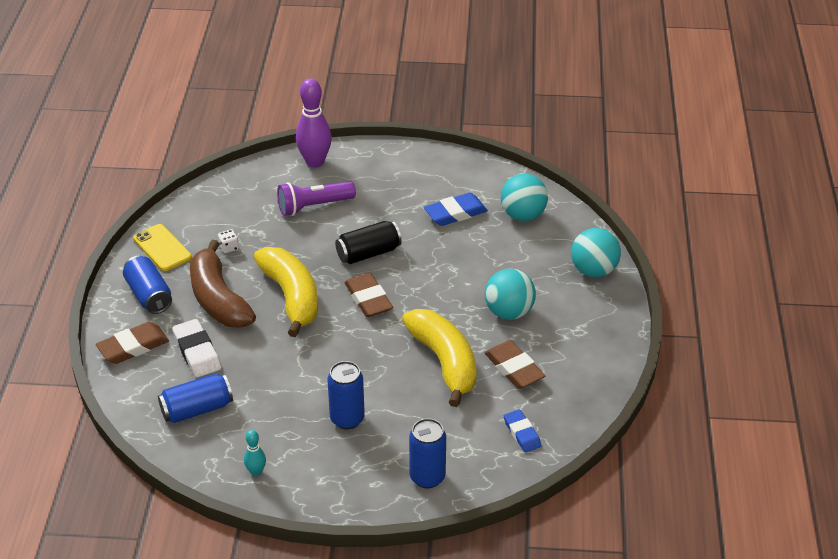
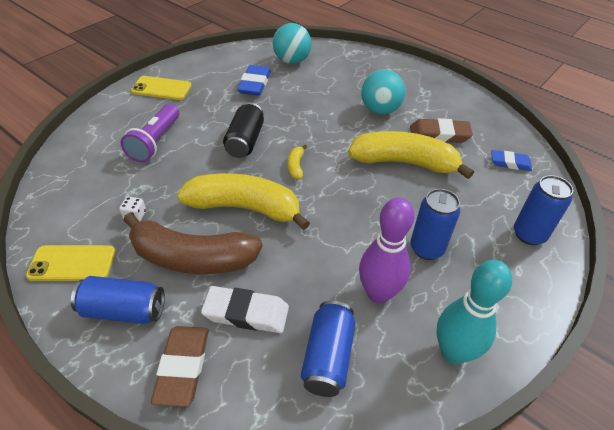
camera: 55 degrees left, 5 degrees up
(256, 472) = (453, 352): turquoise bowling pin -> turquoise bowling pin, size x2.04
(315, 162) = (107, 116): purple bowling pin -> purple bowling pin (378, 293)
(368, 299) = (296, 166): brown eraser -> yellow banana
(383, 165) = (161, 89): none -> yellow phone
(593, 270) = (375, 62): turquoise ball -> none

